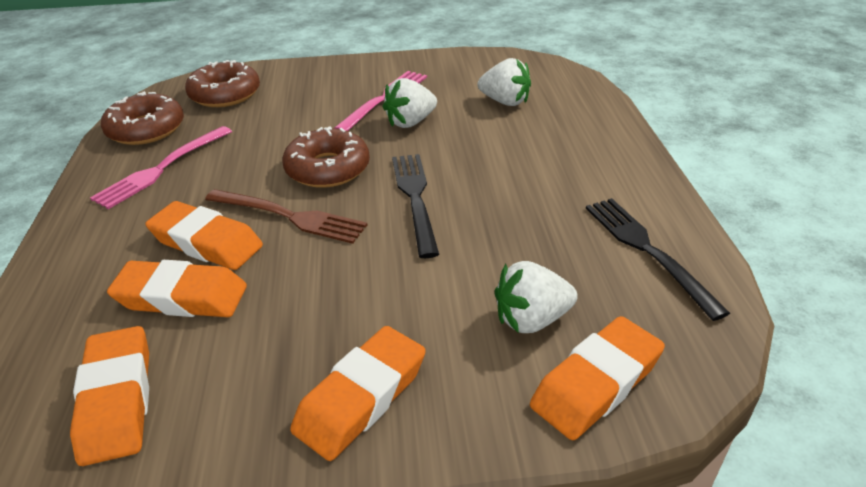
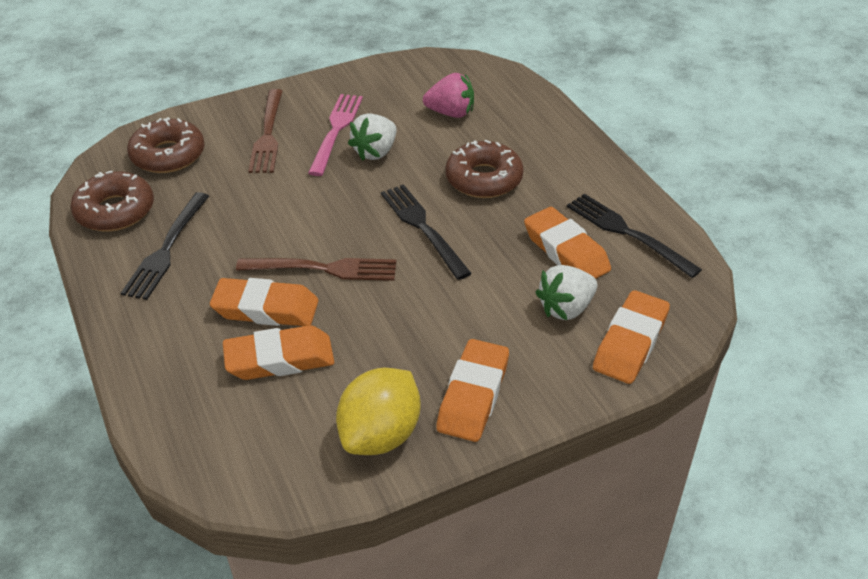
camera: 20 degrees left, 5 degrees up
(117, 400) = (289, 447): orange eraser -> orange eraser (566, 251)
(162, 168) = (167, 249): pink fork -> black fork
(224, 416) = (381, 434): none -> yellow lemon
(322, 92) = (268, 134): none -> brown fork
(327, 169) = (327, 216): brown donut -> brown donut (484, 179)
(505, 102) = (451, 113): white strawberry -> pink strawberry

